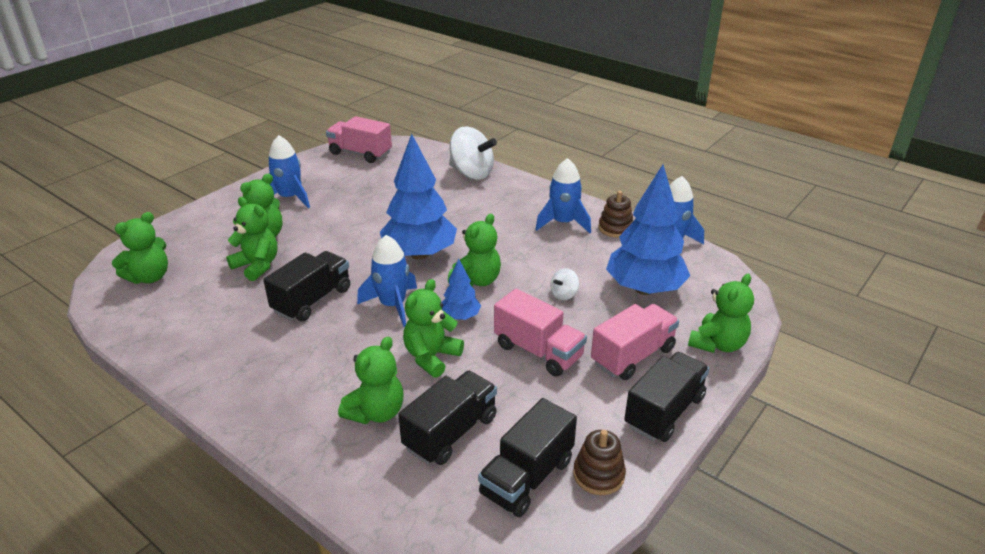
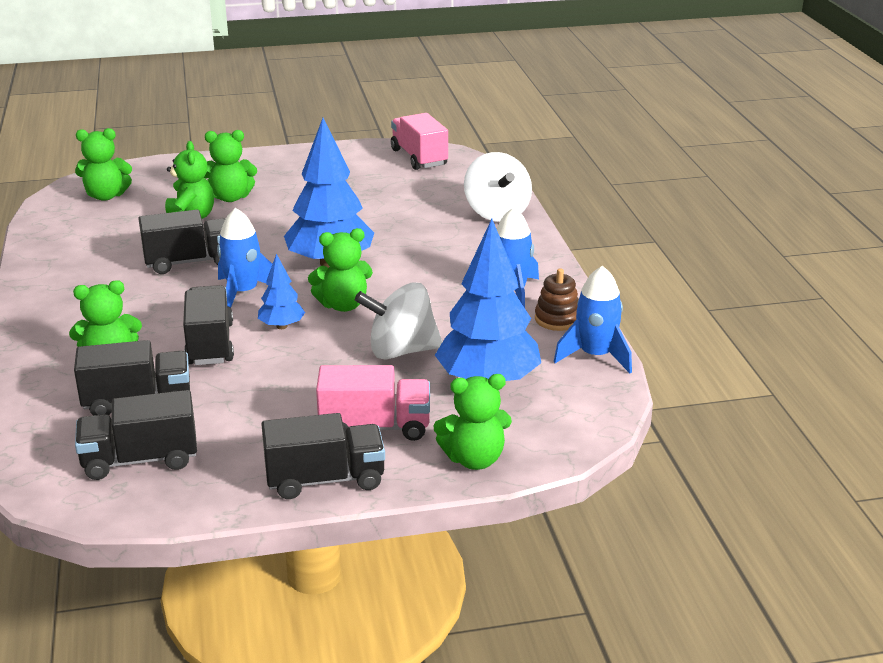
camera: 40 degrees right, 5 degrees down
(290, 198) = (297, 174): blue rocket -> none
(431, 357) = (210, 344): green teddy bear -> black truck
(538, 351) = (300, 382): pink truck -> none
(564, 294) = (401, 351): white spinning top -> white spinning top, size x2.15
(598, 475) = (193, 489): brown stacking toy -> none

